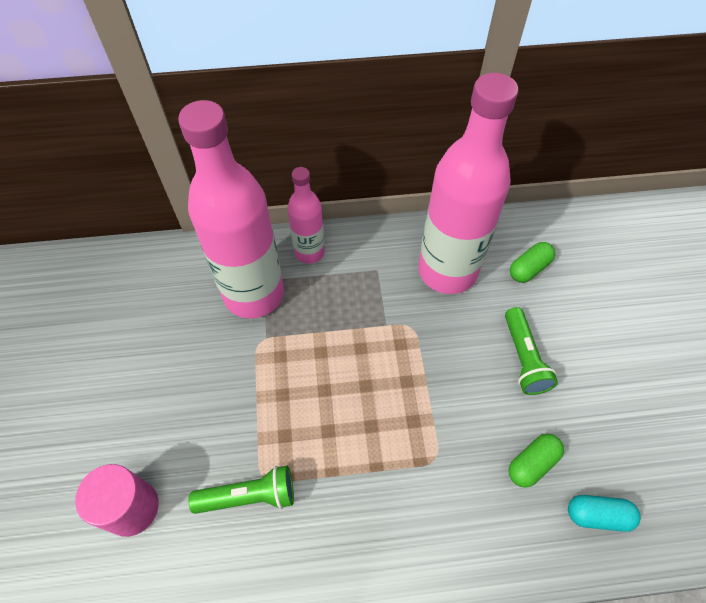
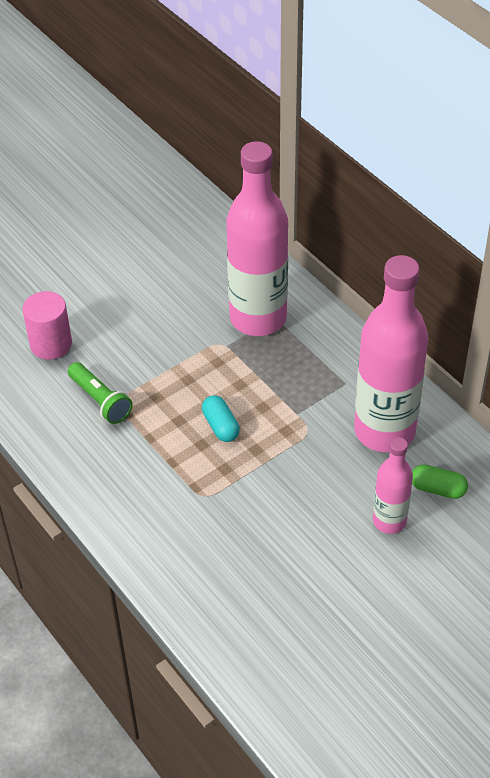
camera: 60 degrees right, 10 degrees down
(309, 252) = (325, 331): pink bottle -> pink bottle (389, 521)
(523, 358) = (338, 519): green flashlight -> none
(532, 463) = (244, 560): green capsule -> none
(597, 515) = (231, 619): turquoise capsule -> turquoise capsule (220, 426)

